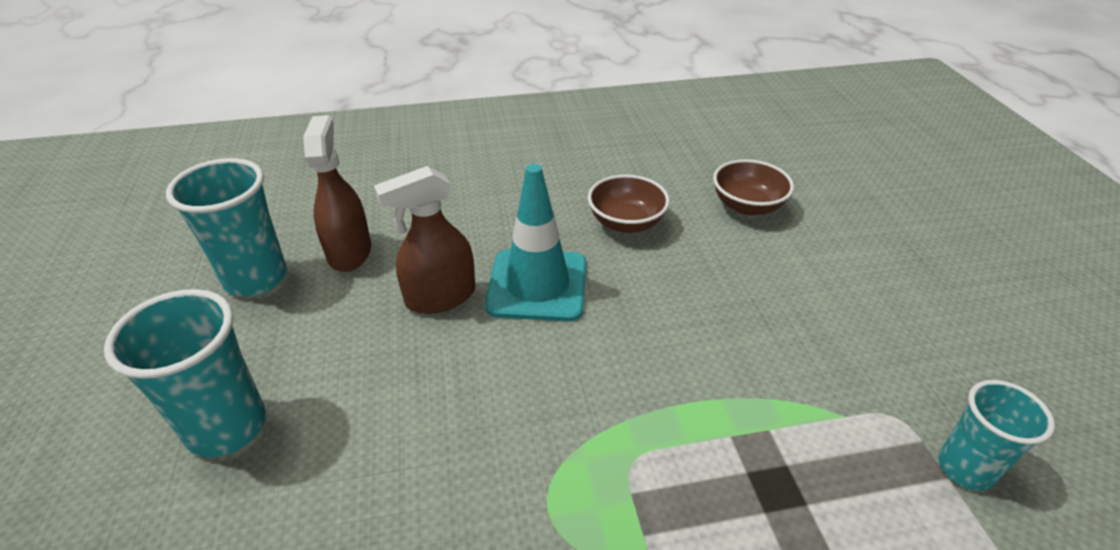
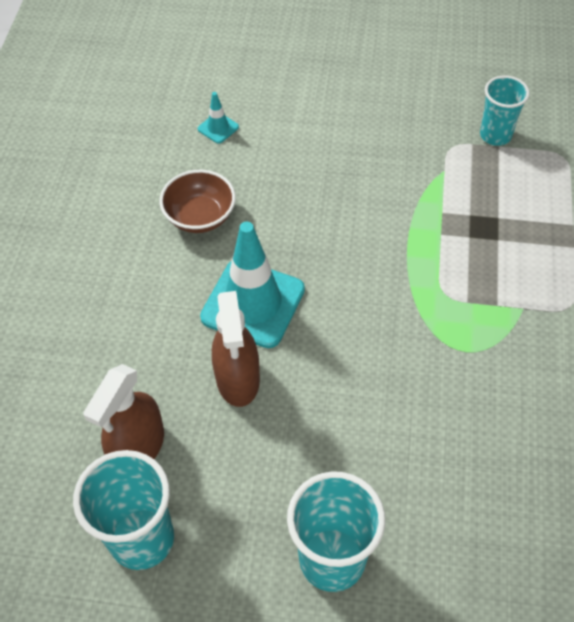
camera: 70 degrees left, 15 degrees up
(349, 252) = (138, 448): brown spray bottle -> brown spray bottle turned 75 degrees counterclockwise
(747, 206) = (218, 128): brown bowl -> turquoise traffic cone

